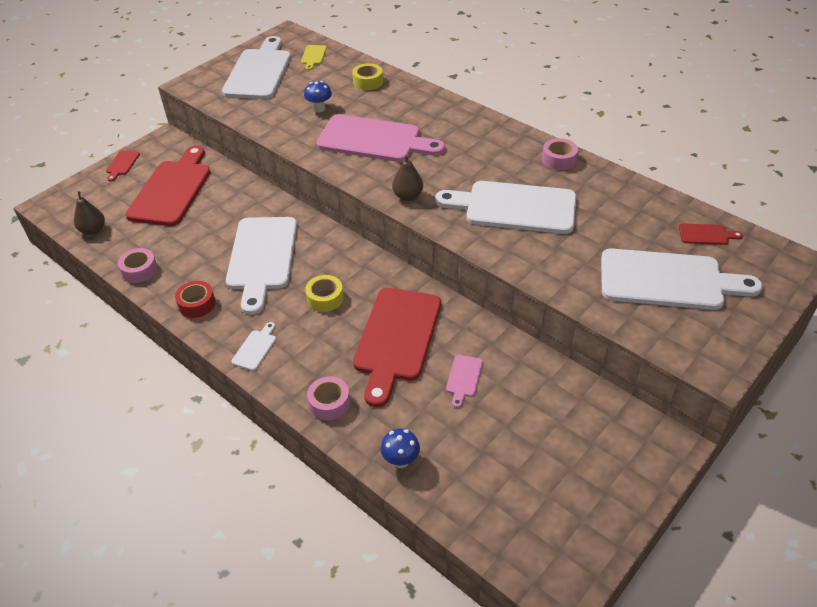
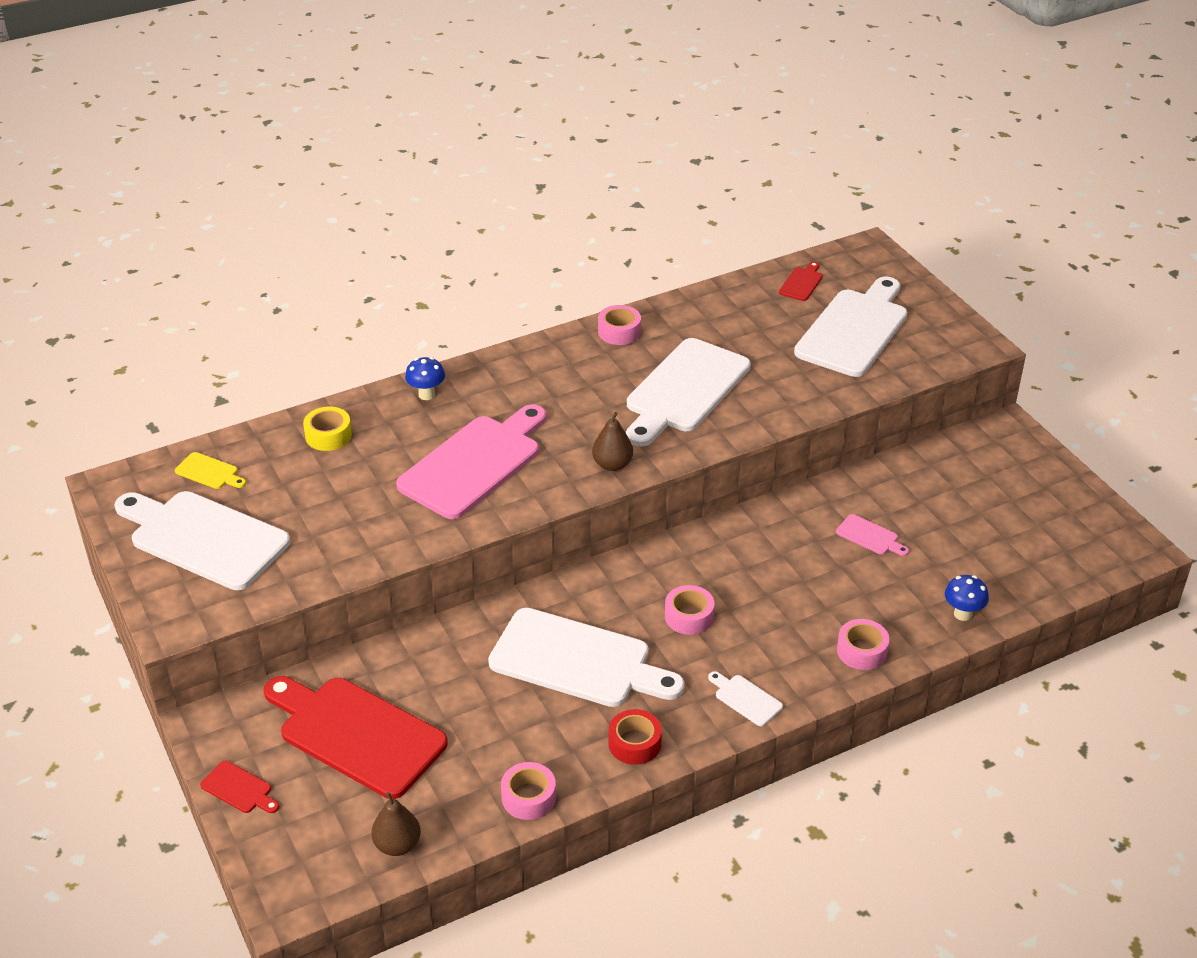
camera: 70 degrees left, 5 degrees down
(319, 109) = (360, 497): blue mushroom -> blue mushroom (426, 395)
(325, 298) = (689, 616): yellow tape -> pink tape
(396, 339) = (788, 572): red cutting board -> none

